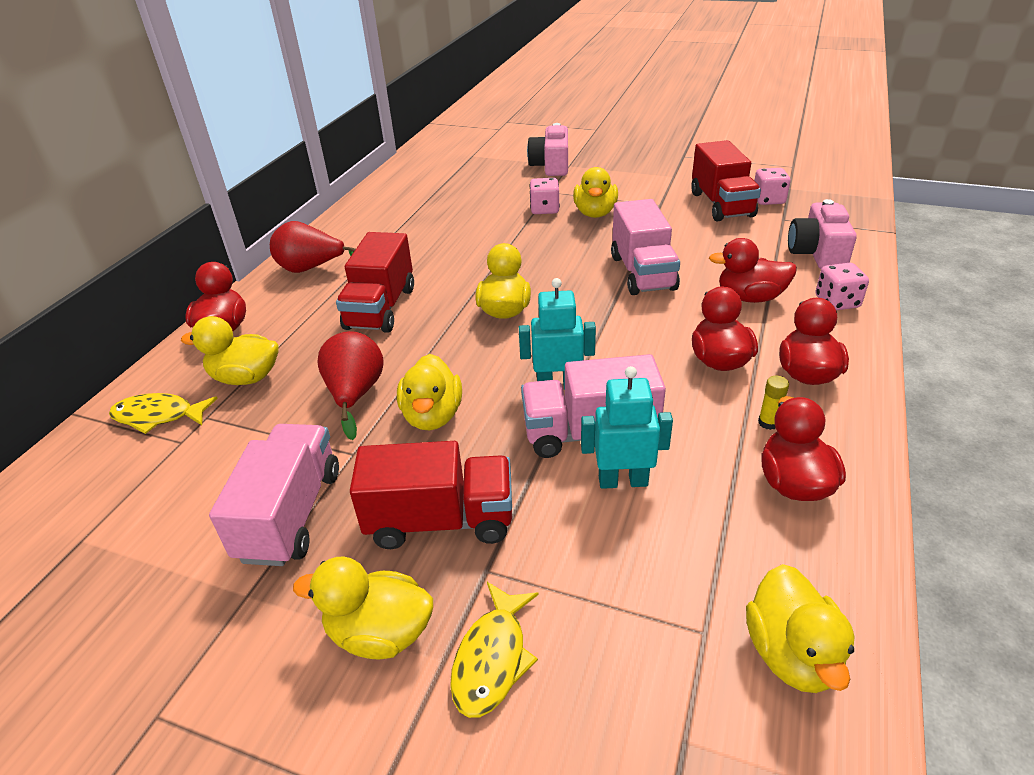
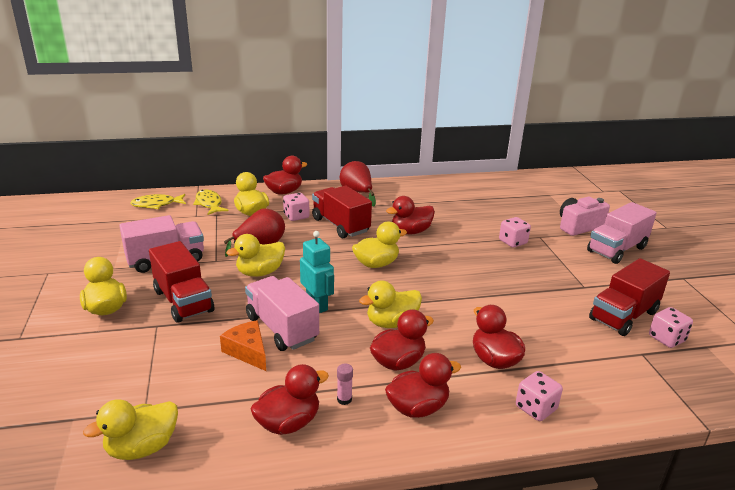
camera: 55 degrees right, 10 degrees down
(311, 338) = (296, 216): none -> pink dice
(381, 308) = (340, 225): red truck -> red truck turned 75 degrees clockwise
(455, 262) = (410, 231): none -> red duck
(492, 658) = (102, 344): yellow fish -> yellow fish (156, 205)
(595, 213) = (533, 263): yellow duck -> yellow duck (391, 323)
(623, 481) = (247, 351): turquoise robot -> orange cheese
(643, 273) = (475, 303): pink truck -> pink truck (617, 250)
(768, 422) = (344, 399): yellow glue stick -> pink glue stick
(817, 253) = (605, 383): pink camera -> none

